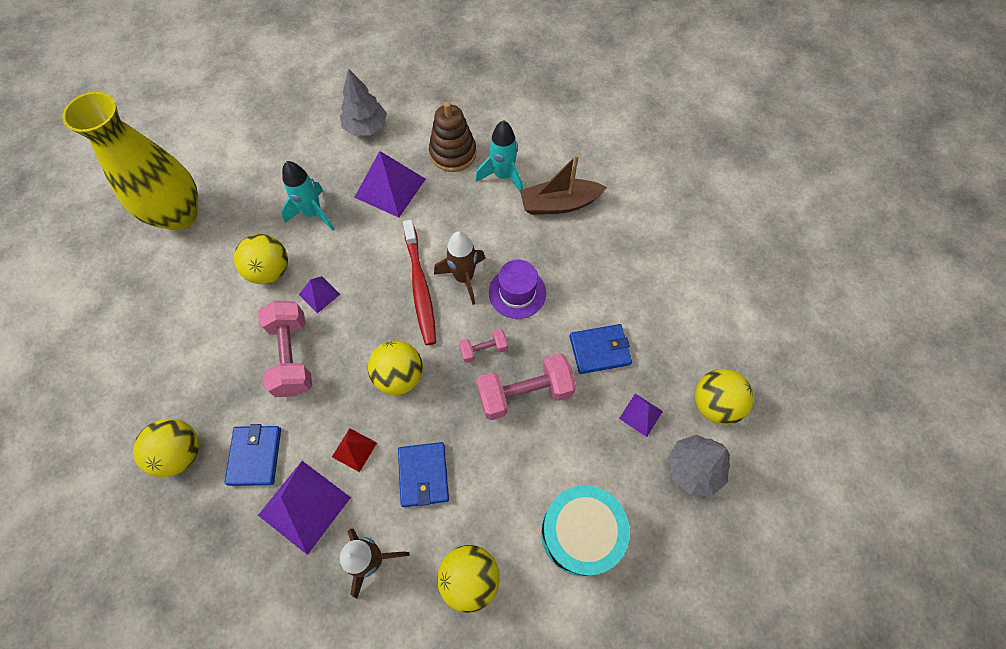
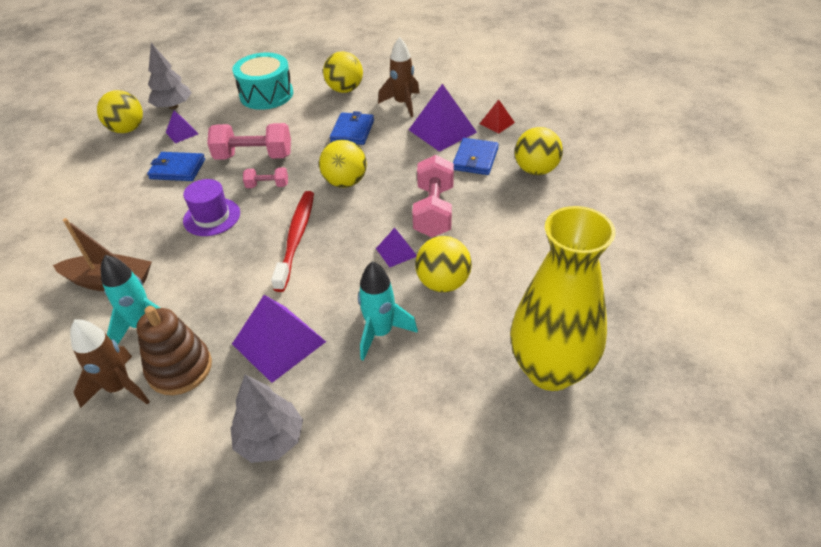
camera: 160 degrees left, 20 degrees down
(354, 449) = (397, 150): red pyramid -> red pyramid (497, 123)
(464, 278) = (251, 237): brown rocket -> brown rocket (119, 388)

